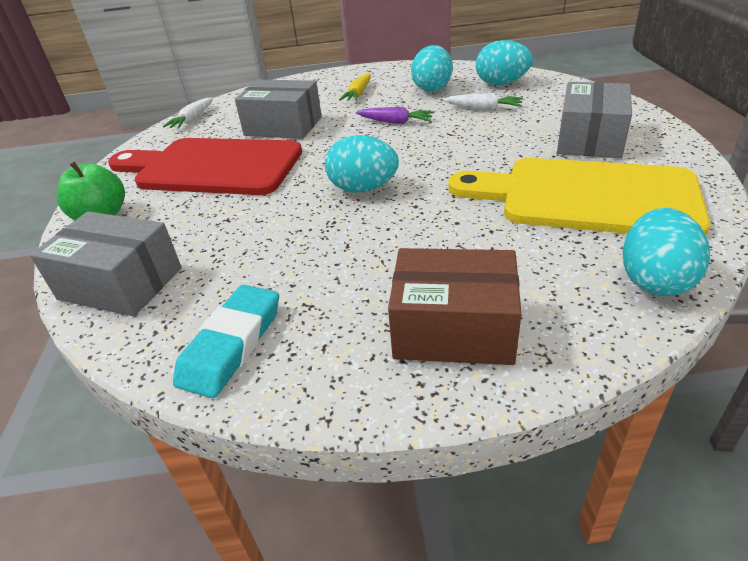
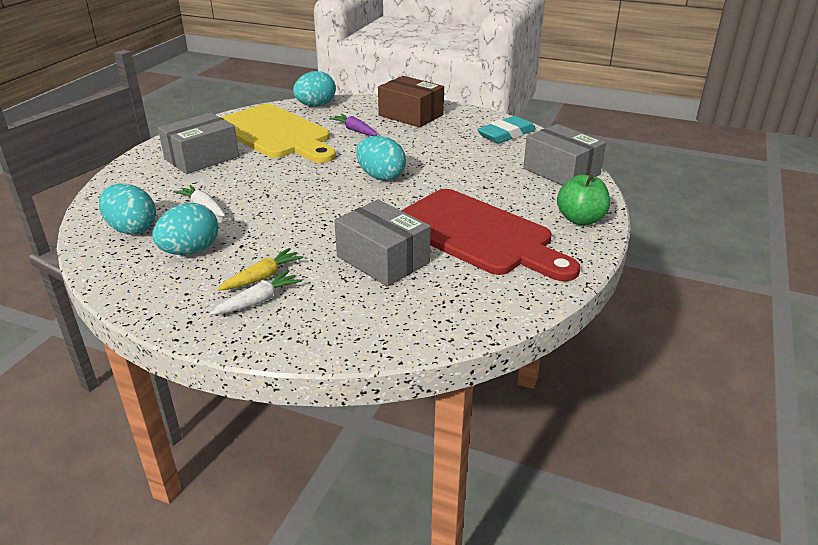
camera: 155 degrees left, 5 degrees down
(192, 119) = (474, 318): white carrot -> white carrot (258, 301)
(395, 122) = (286, 222): purple carrot -> purple carrot (355, 130)

